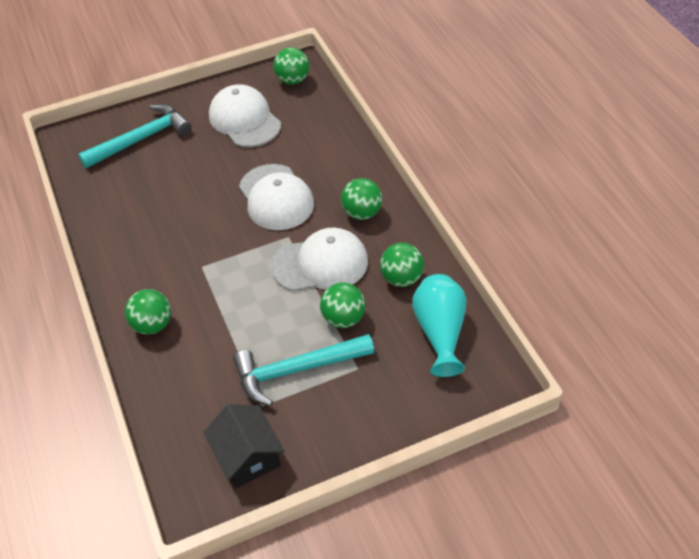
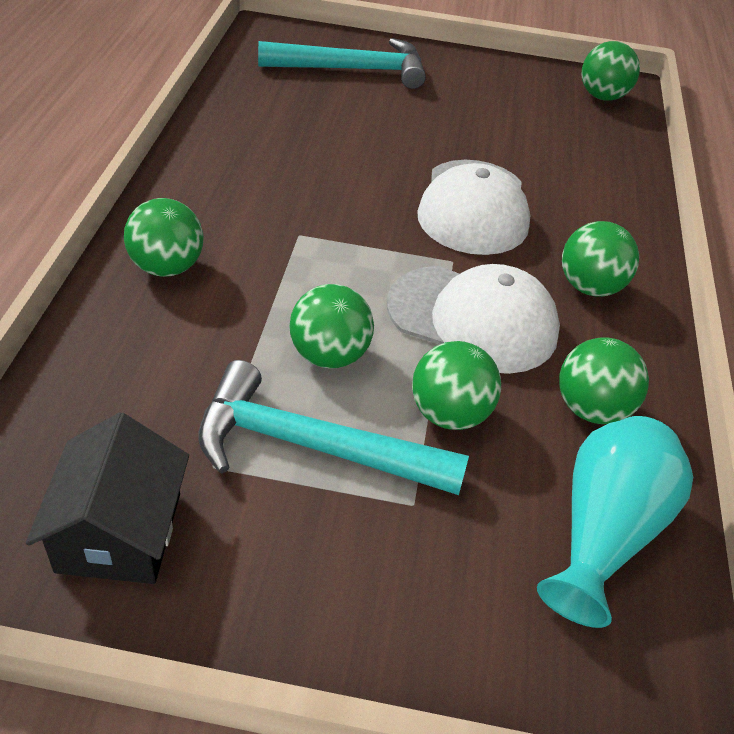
camera: 25 degrees right, 5 degrees down
(244, 120) = (502, 108): white cap -> none
(269, 323) = (329, 355): none -> green ball

